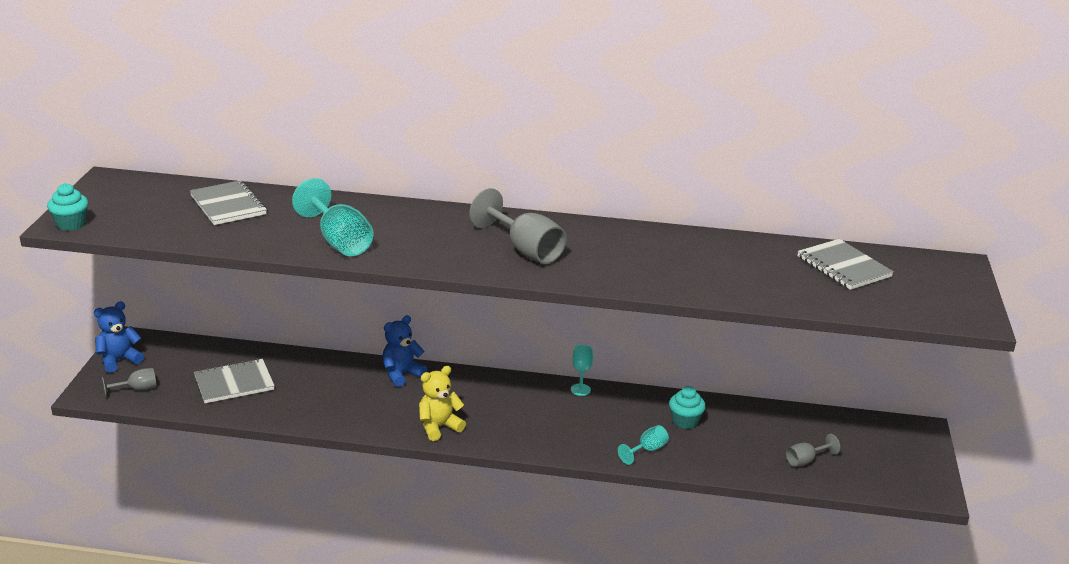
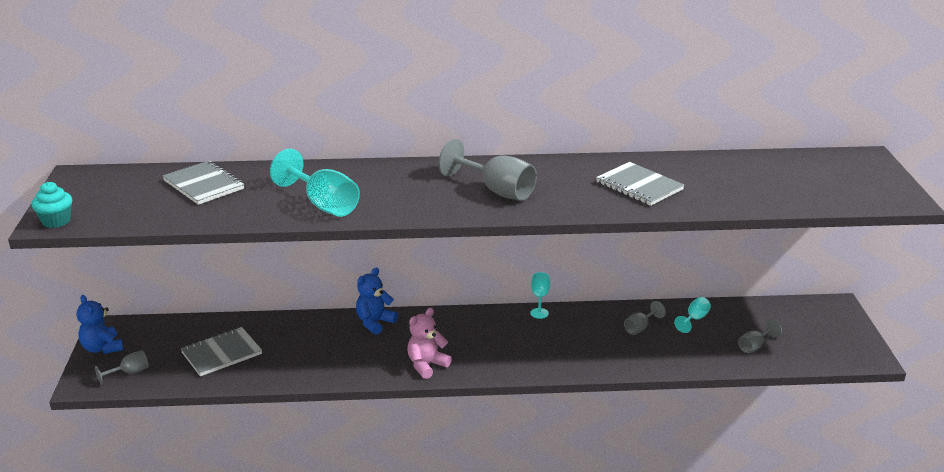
camera: 10 degrees left, 0 degrees up
(119, 360) = (102, 348): blue teddy bear -> blue teddy bear turned 75 degrees counterclockwise
(439, 427) = (426, 365): yellow teddy bear -> pink teddy bear
(647, 450) = (618, 358): turquoise goblet -> turquoise goblet (694, 319)
(685, 421) = (640, 328): turquoise cupcake -> grey goblet
(843, 267) = (775, 170): grey notebook -> grey notebook (639, 186)

